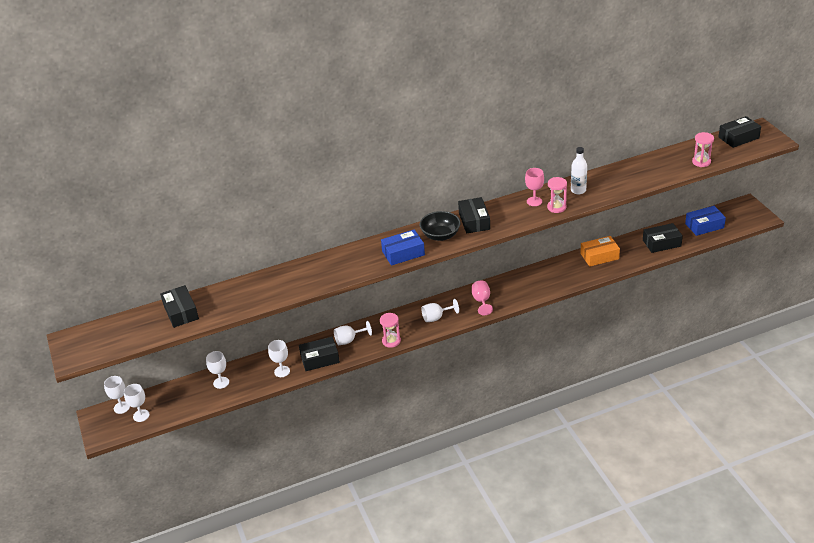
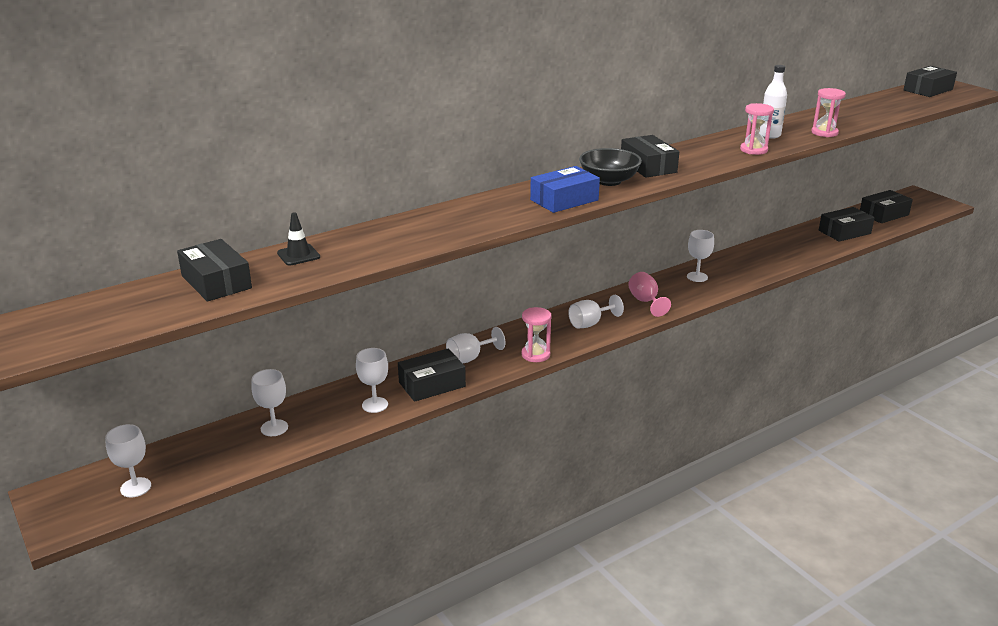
camera: 15 degrees left, 10 degrees down
(121, 407) = (97, 478): white goblet -> white goblet (697, 277)
(230, 293) = (298, 255): none -> black traffic cone
(534, 201) = (718, 146): pink goblet -> none
(599, 256) = (775, 248): orange box -> none
(701, 162) = (903, 108): pink hourglass -> pink hourglass (824, 133)
(704, 226) = (883, 214): blue box -> black box

